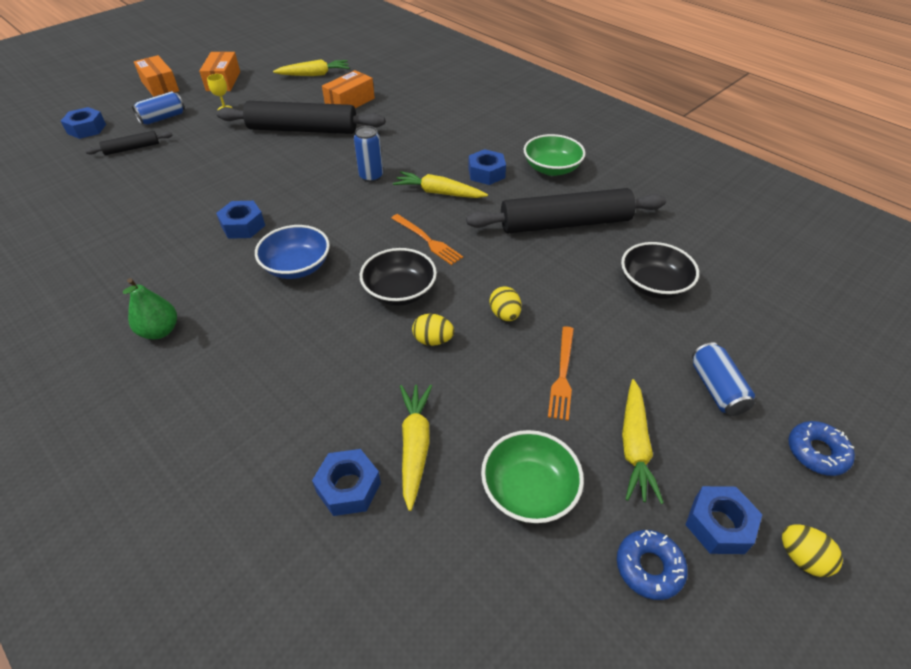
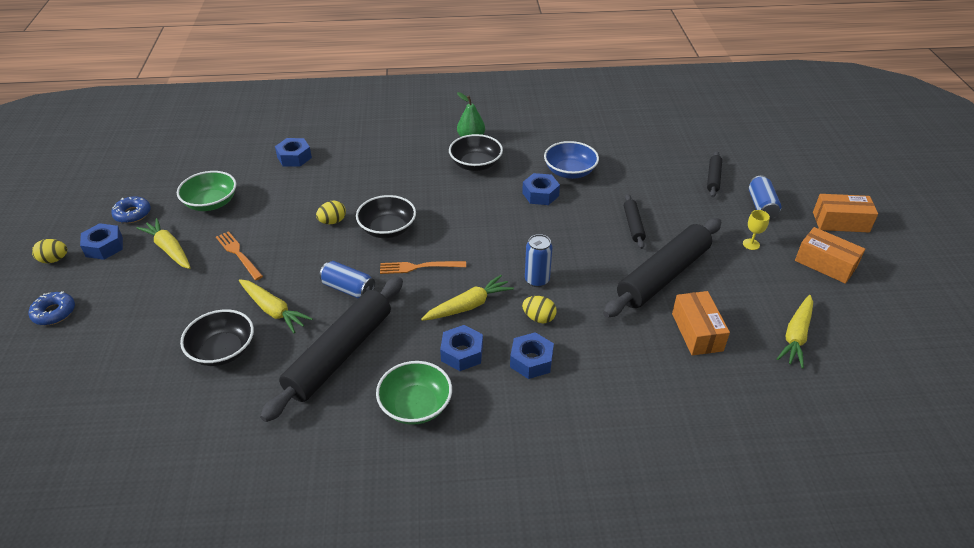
camera: 130 degrees right, 5 degrees down
(86, 129) = (771, 166): blue nut -> blue nut (531, 361)
(220, 296) = (475, 164): none -> black bowl
(247, 161) = (633, 225): none -> black rolling pin
(297, 266) = (466, 200): blue bowl -> blue bowl (570, 172)
(415, 446) = (283, 183): yellow carrot -> yellow carrot (273, 310)
(504, 314) = (308, 260): yellow egg -> yellow egg (539, 318)
(716, 389) = (134, 308): blue can -> blue can (348, 289)

